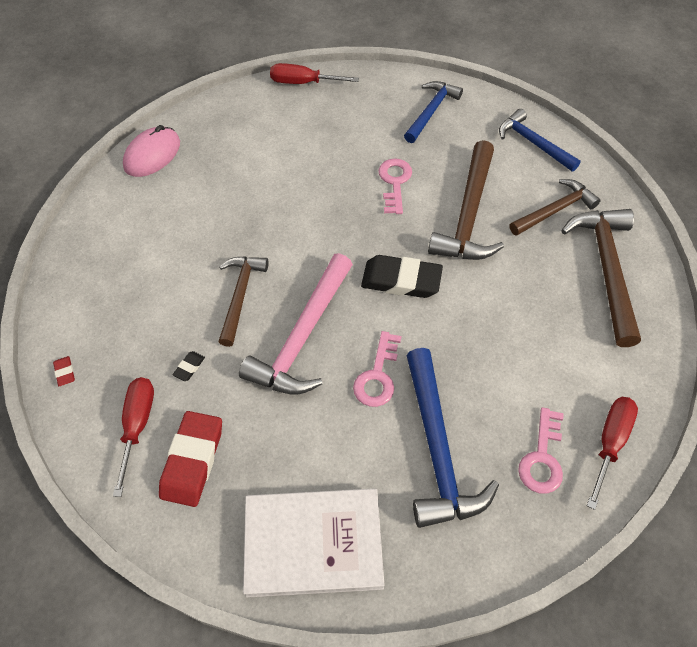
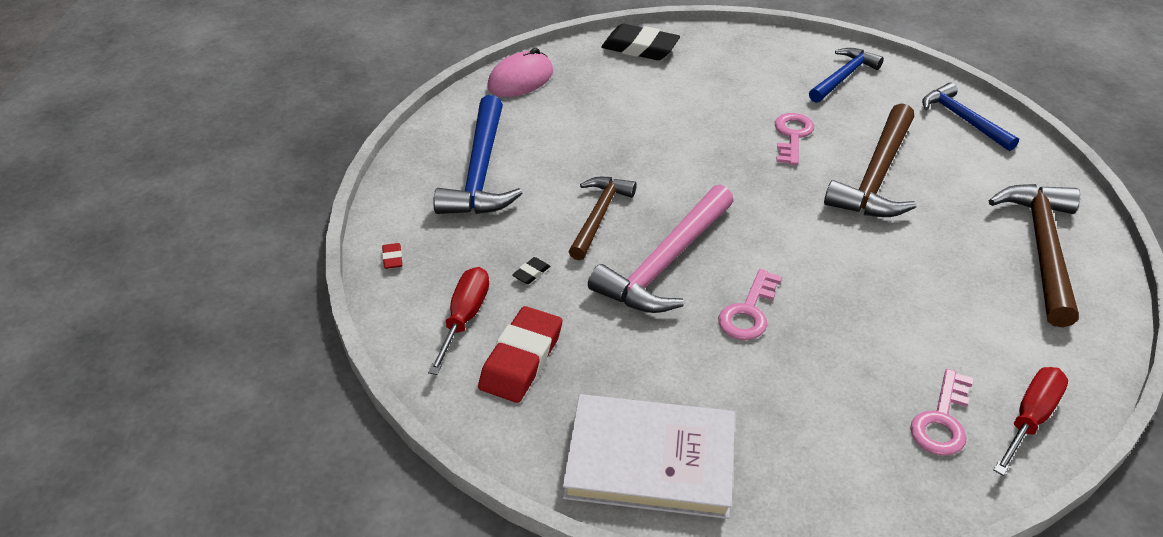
camera: 10 degrees right, 15 degrees down
(303, 83) = (699, 35): red screwdriver -> none
(401, 280) = (788, 226): black eraser -> black eraser (640, 48)
(437, 450) = (812, 393): blue hammer -> blue hammer (480, 172)
(555, 210) = (983, 184): brown hammer -> none

